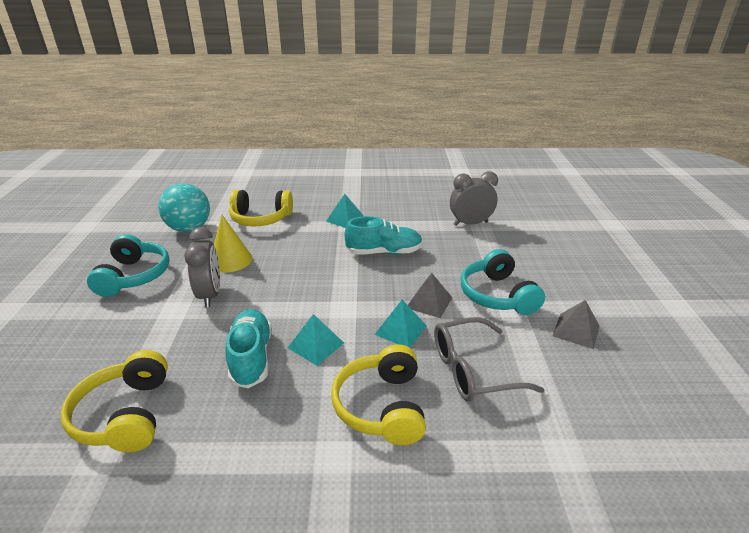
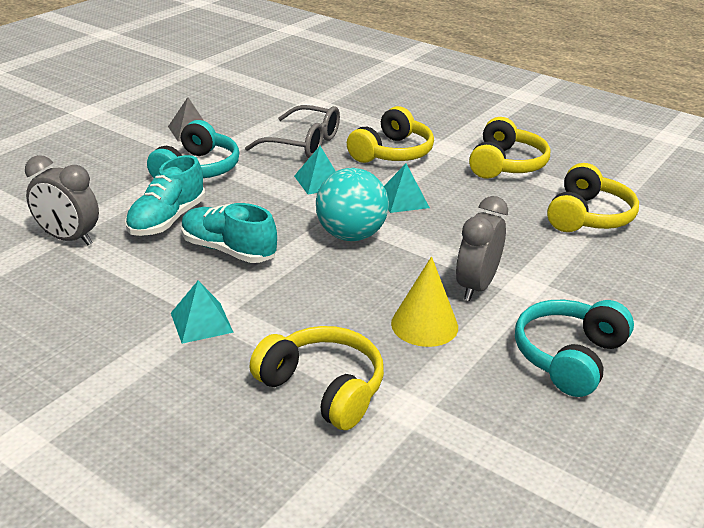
camera: 145 degrees left, 0 degrees up
(189, 228) = (456, 424): turquoise ball -> turquoise ball (351, 235)
(245, 461) = (505, 164): none -> yellow headphones
(251, 357) = (466, 213): turquoise shoe -> turquoise shoe (167, 220)
(429, 302) = (264, 188): grey pyramid -> none

